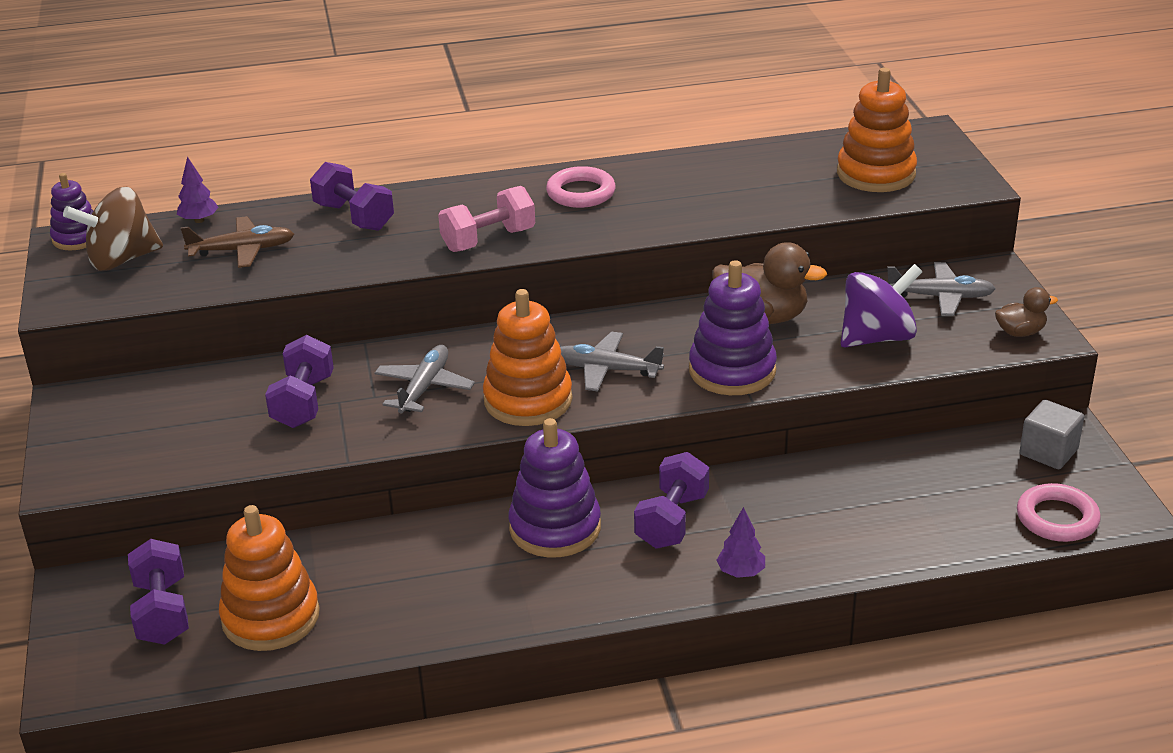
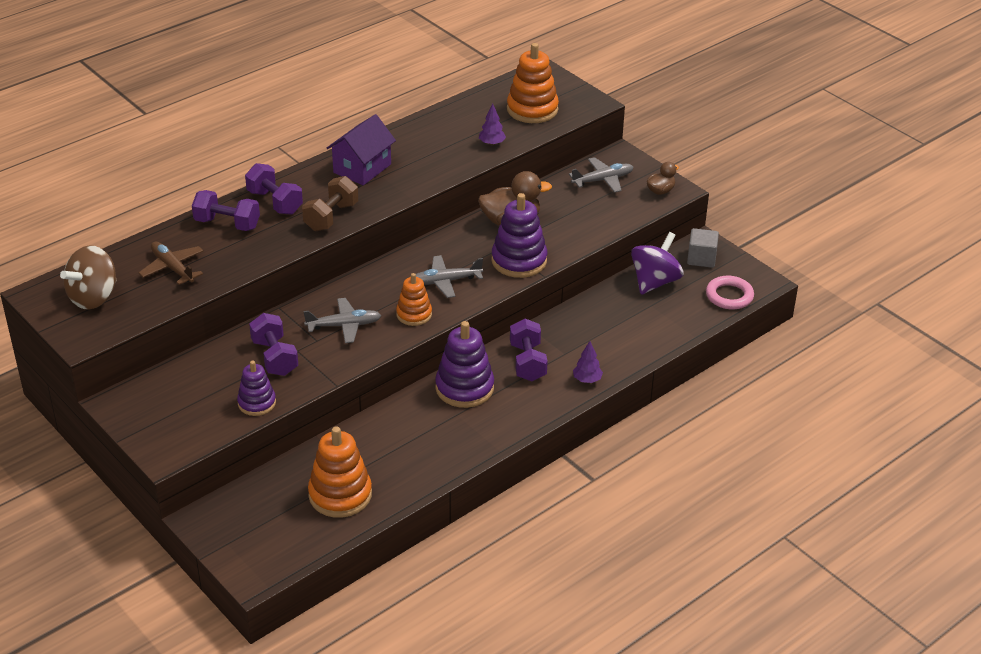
camera: 30 degrees left, 5 degrees up
(77, 238) = (44, 291): purple stacking toy -> purple stacking toy (257, 403)
(162, 612) = (270, 515): purple dumbbell -> purple dumbbell (275, 202)
(199, 220) = (120, 254): purple tree -> purple tree (492, 143)
(242, 250) = (173, 268): brown plane -> brown plane turned 90 degrees counterclockwise
(424, 388) = (343, 326): grey plane -> grey plane turned 90 degrees clockwise
(488, 240) = (331, 217): pink dumbbell -> brown dumbbell
(528, 400) = (414, 314): orange stacking toy -> orange stacking toy, size x0.61
(581, 193) = (362, 168): pink ring -> purple house
(877, 337) = (585, 216): purple spinning top -> purple spinning top (655, 282)

